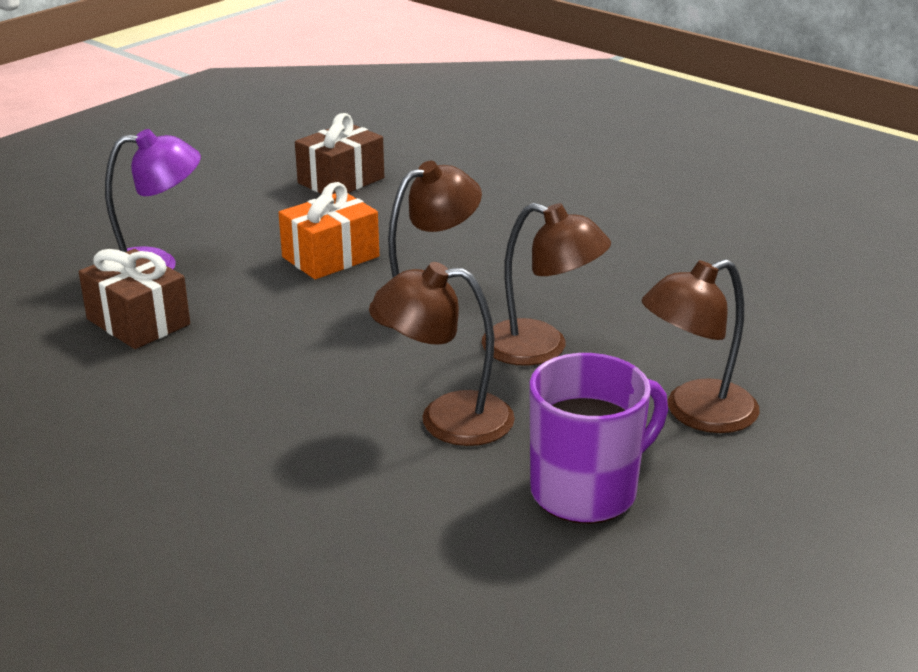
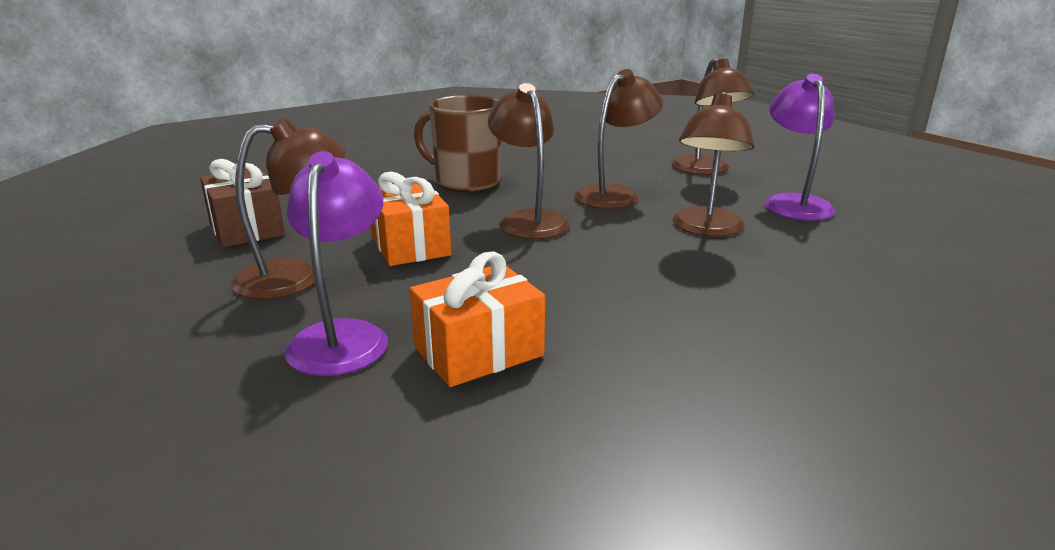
camera: 75 degrees left, 5 degrees down
(138, 322) = (479, 351): brown gift -> orange gift
(249, 225) = (296, 277): none -> brown lamp
(527, 251) = (466, 182): none -> brown mug
(586, 491) = (794, 203): purple mug -> purple lamp

